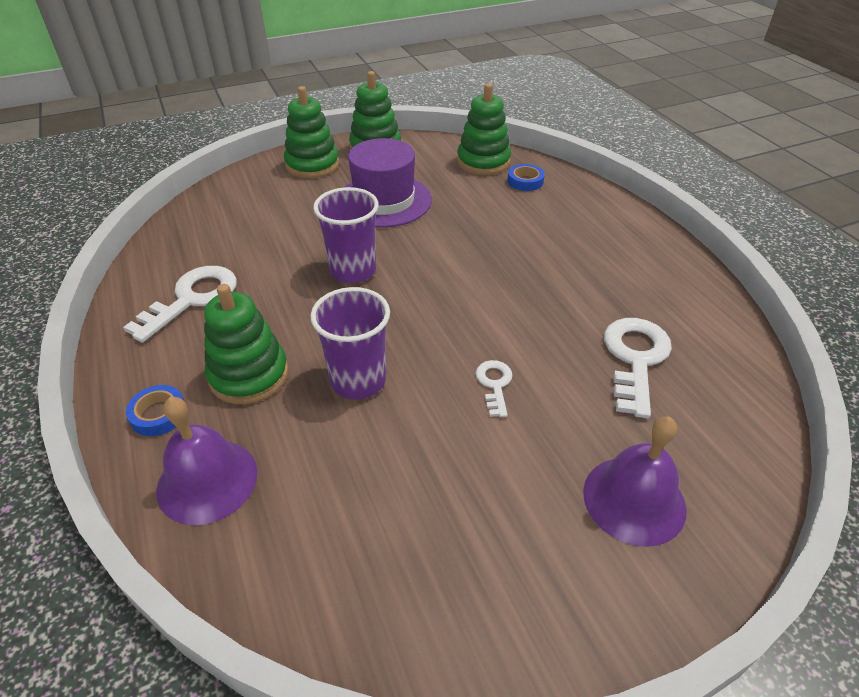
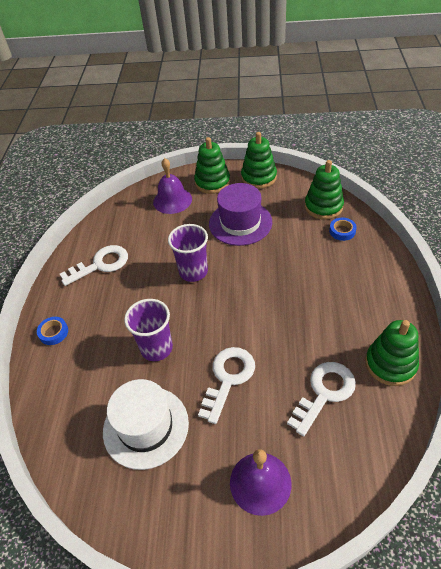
camera: 30 degrees right, 5 degrees up
(207, 480) = (57, 379): purple bell -> purple bell (172, 200)
(249, 375) = (105, 324): green stacking toy -> green stacking toy (390, 364)
(410, 492) = (146, 426): none -> white hat
(494, 384) = (228, 378): white key -> white key, size x1.88

